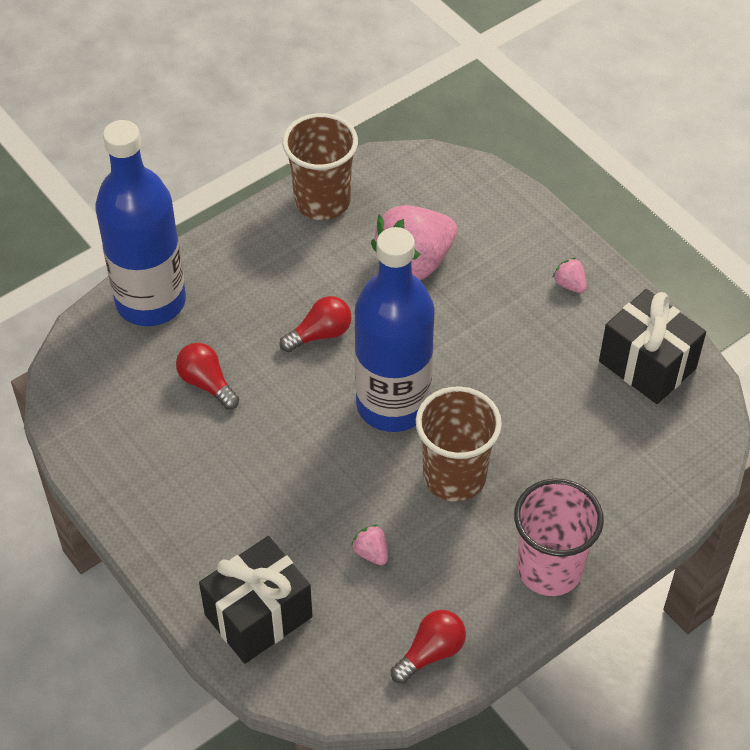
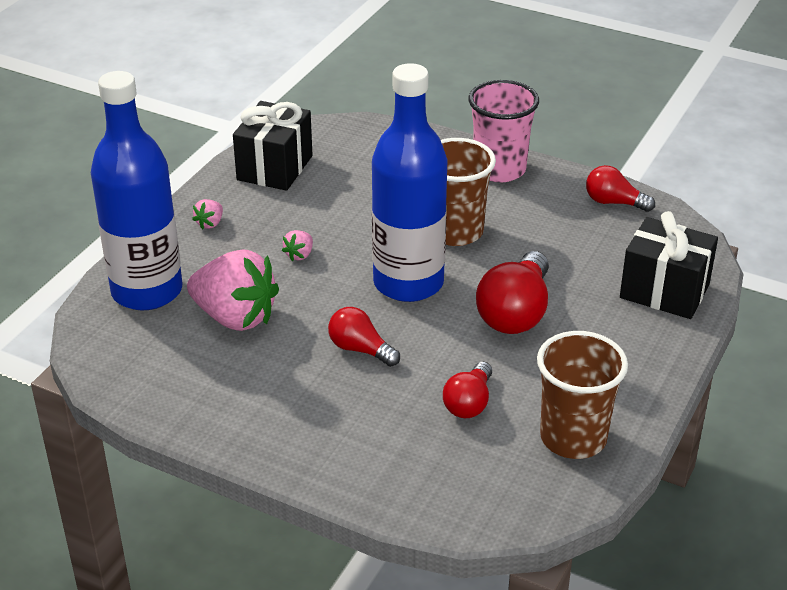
camera: 115 degrees left, 15 degrees down
(151, 301) = (397, 484): blue bottle -> blue bottle (147, 291)
(300, 471) = (515, 313): none -> red light bulb
(322, 201) = (185, 404): brown cup -> brown cup (573, 438)
(371, 552) = (559, 252): pink strawberry -> pink strawberry (299, 255)

